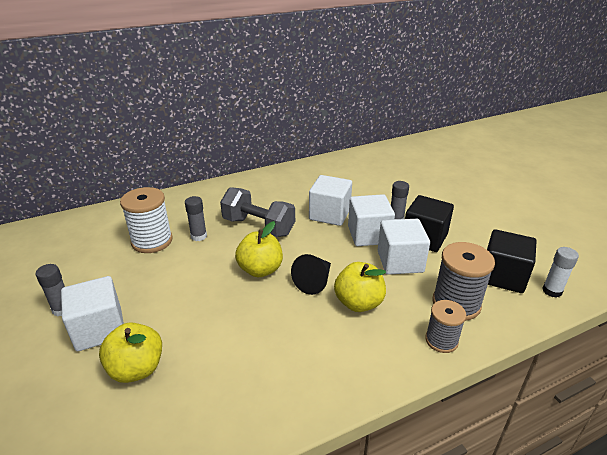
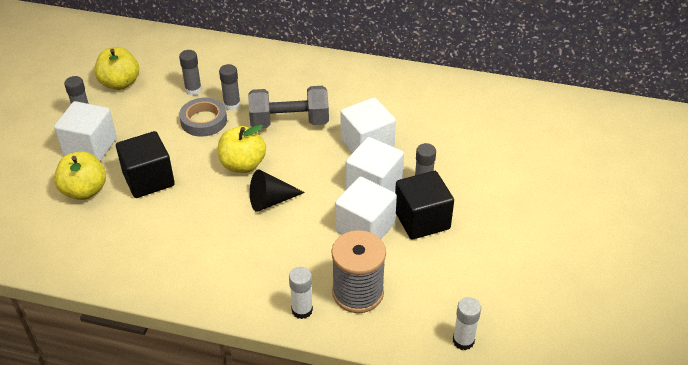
camera: 40 degrees right, 10 degrees up
(152, 241) = (193, 90): white spool -> grey glue stick
(188, 257) = (204, 121): none -> grey tape
(258, 226) = (289, 122): grey dumbbell -> grey dumbbell turned 75 degrees counterclockwise
(358, 303) = (281, 240): yellow apple -> yellow apple (120, 83)
(441, 340) = (302, 310): grey spool -> white glue stick
(502, 276) = (438, 299): black cube -> black cube (148, 179)

